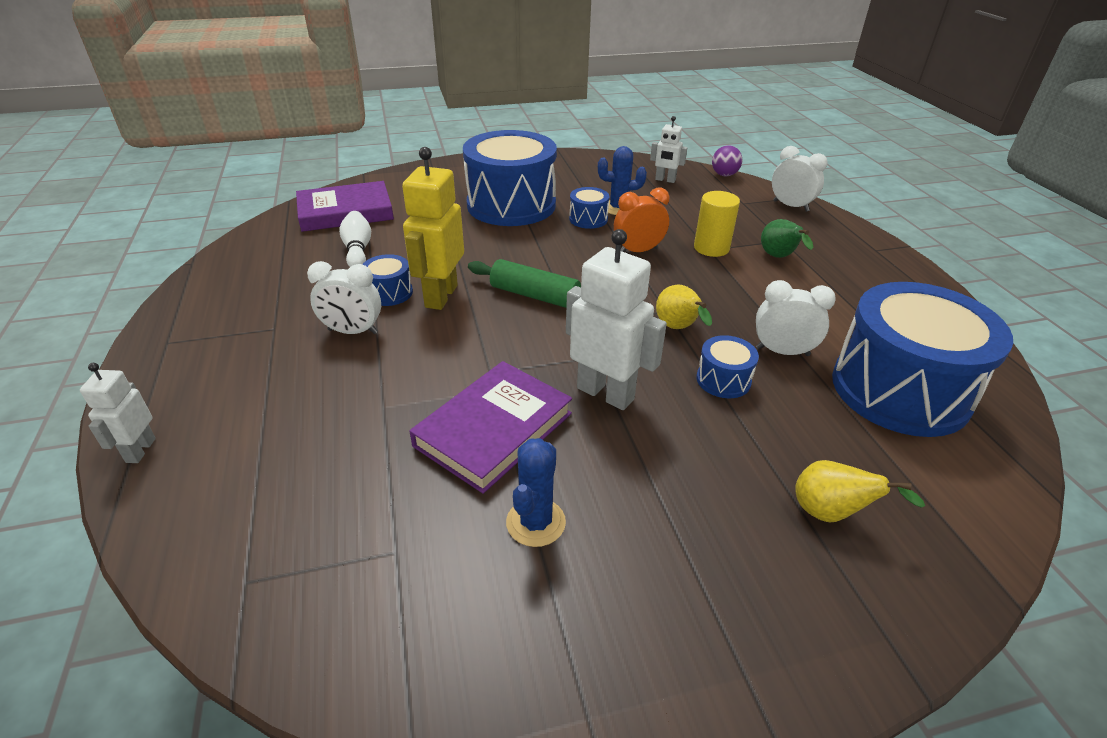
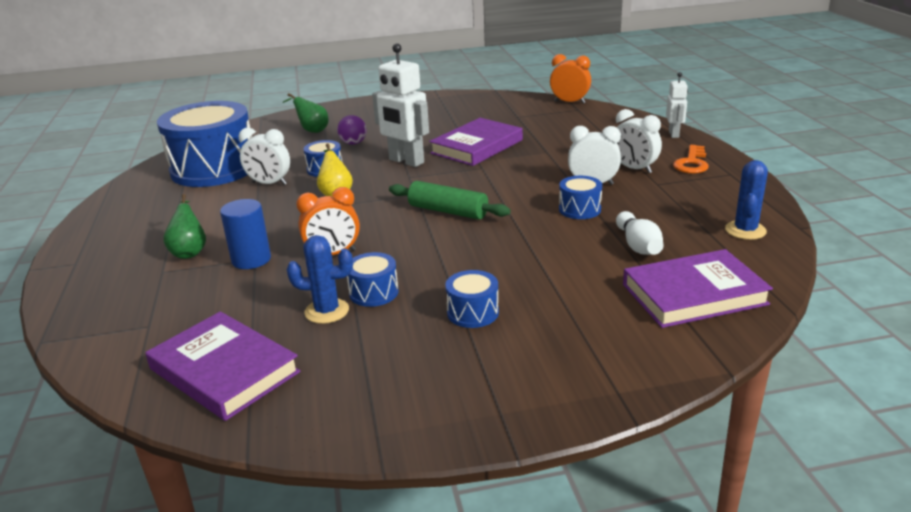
camera: 175 degrees left, 10 degrees down
(192, 367) = (692, 163): none -> orange key
(241, 631) = (569, 102): none -> orange clock
(440, 296) = (532, 208): yellow robot -> none
(511, 205) = (473, 312): blue drum -> blue drum, size x0.42
(536, 522) = (454, 124): blue cactus -> blue cactus (745, 230)
(665, 180) = (224, 370): white robot -> purple book
(711, 248) = (251, 259): yellow cylinder -> blue cylinder
(724, 175) = (116, 387): purple ball -> purple ball (353, 143)
(790, 206) = (90, 322): white clock -> white clock (634, 169)
(831, 513) = (311, 130): yellow pear -> green pear

